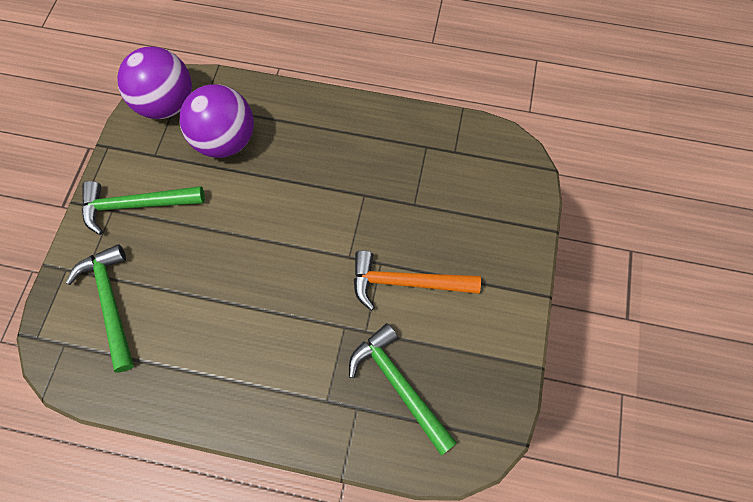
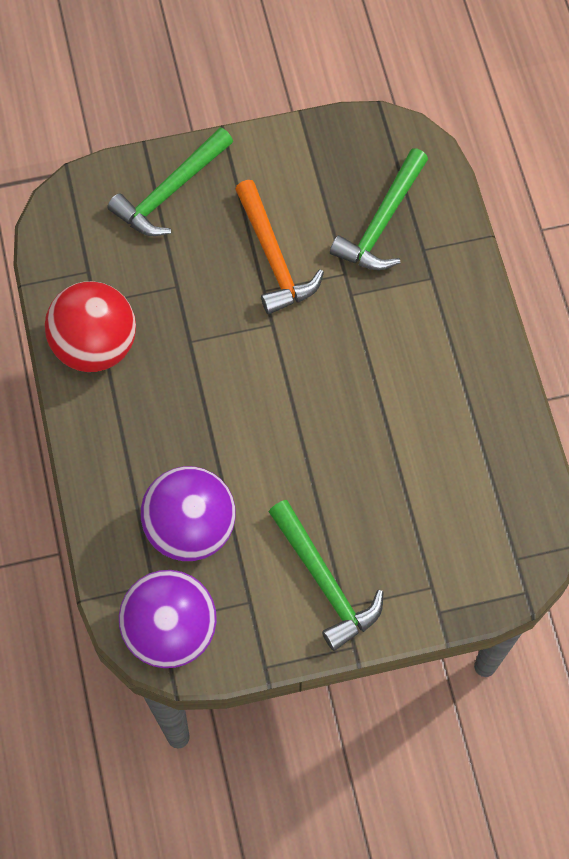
camera: 115 degrees left, 0 degrees up
(111, 302) = (448, 538): green hammer -> green hammer (170, 191)
(391, 135) = (95, 346): none -> red ball

